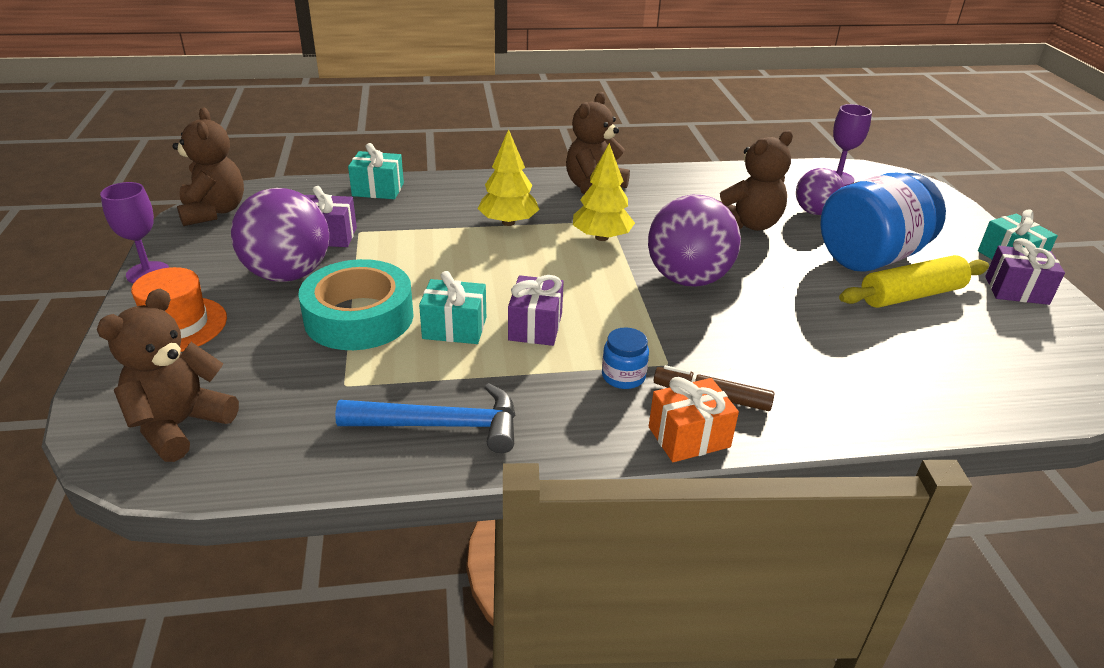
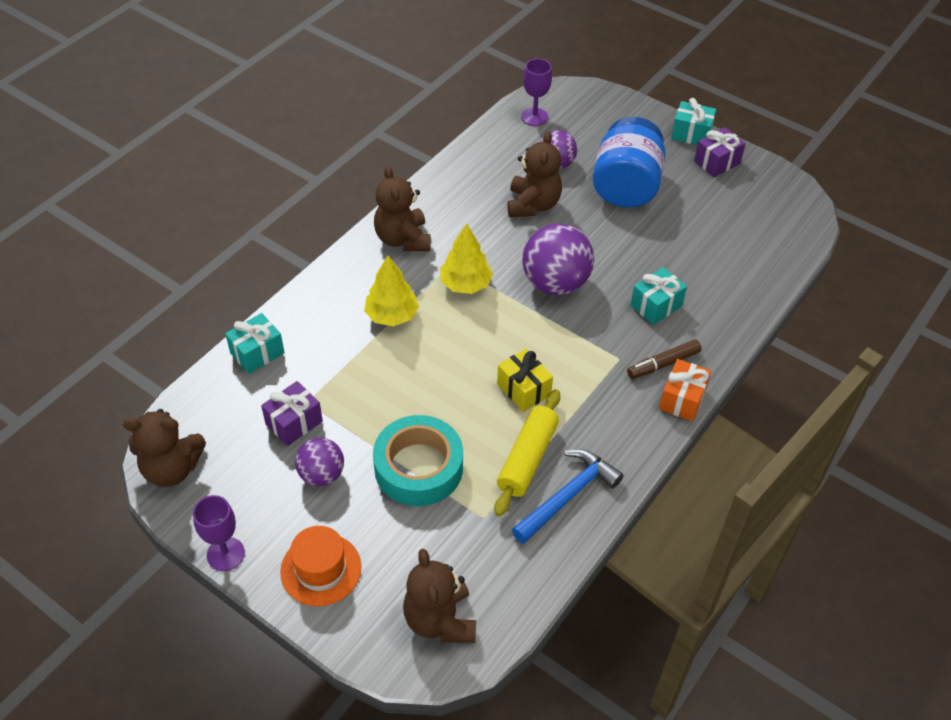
camera: 45 degrees left, 15 degrees up
(214, 212) = (172, 469): brown teddy bear -> brown teddy bear turned 150 degrees clockwise
(288, 274) = (321, 474): purple ball -> purple ball, size x0.60
(454, 328) = (483, 428): turquoise gift -> turquoise gift (656, 306)
(535, 326) = (523, 389): purple gift -> yellow gift
(623, 376) = (609, 386): blue jar -> none
(911, 295) = (674, 206): yellow rolling pin -> yellow rolling pin (527, 458)

